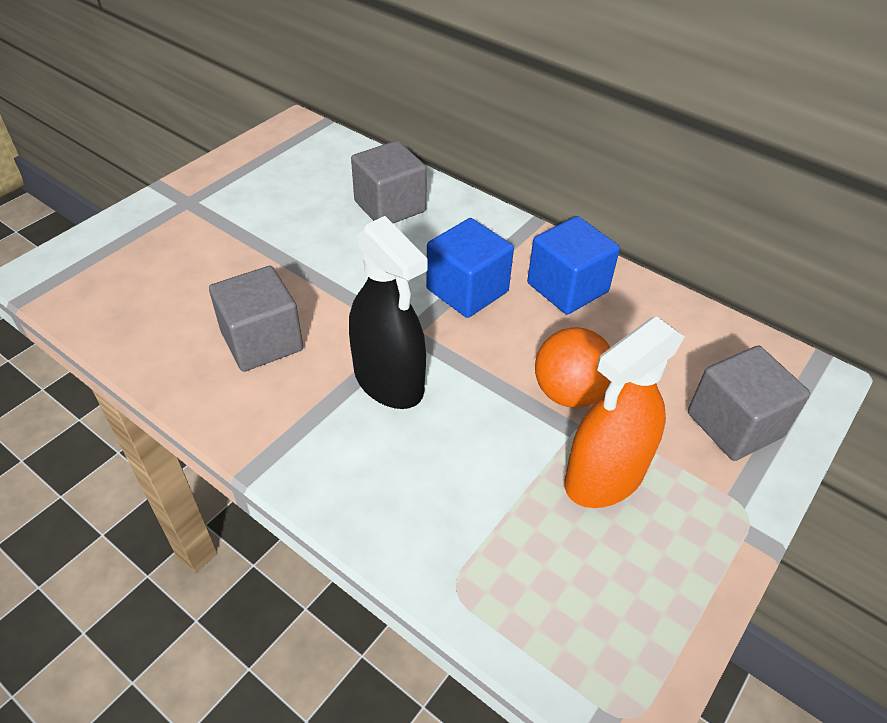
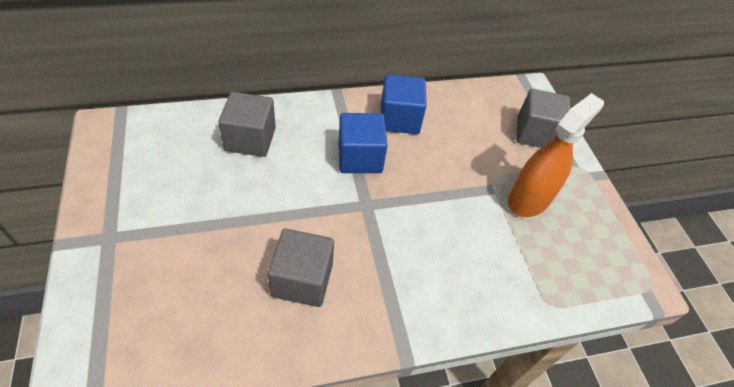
camera: 55 degrees left, 5 degrees up
(389, 381) = (395, 239): black spray bottle -> none
(569, 392) = (469, 173): orange ball -> none
(604, 477) = (529, 199): orange spray bottle -> orange spray bottle turned 135 degrees counterclockwise

